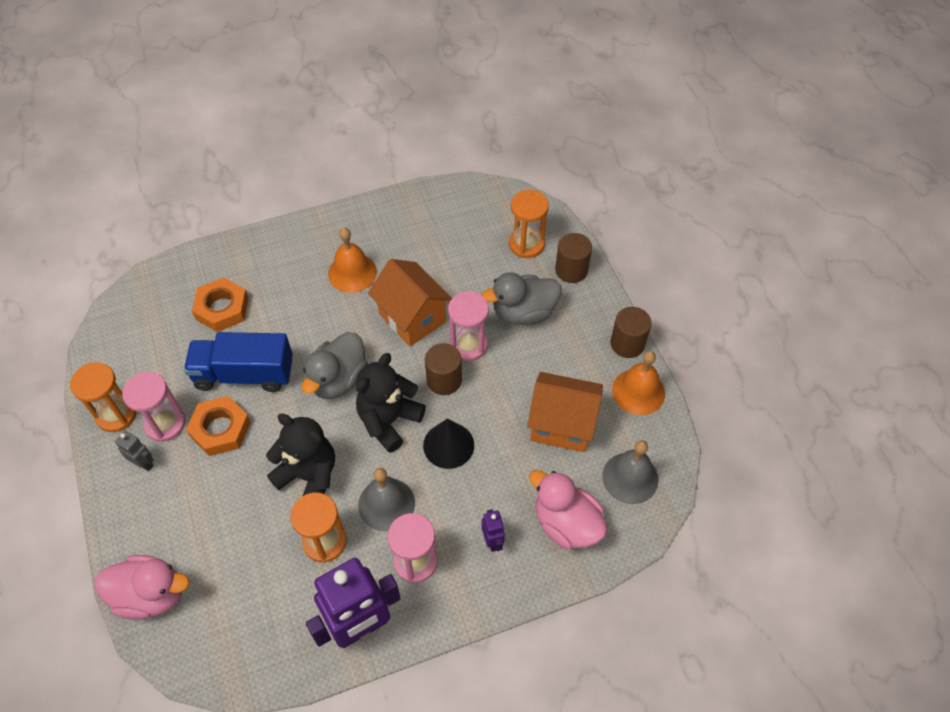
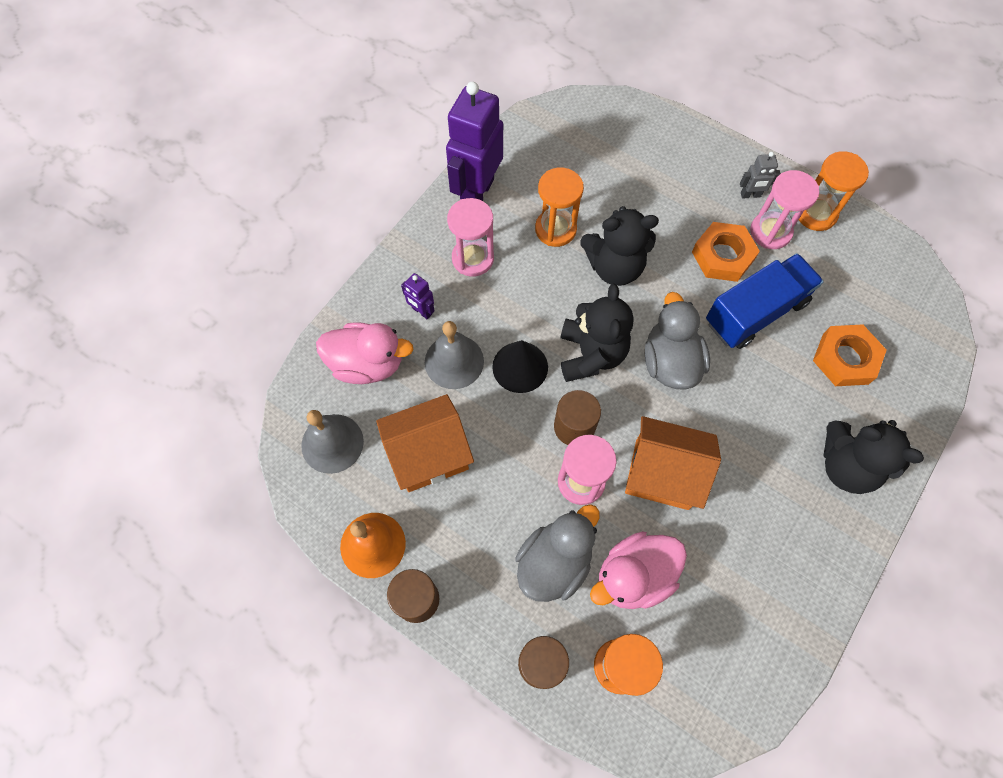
camera: 145 degrees right, 10 degrees up
(151, 595) = (644, 124): pink duck -> pink duck (634, 576)
(295, 255) = (846, 466): none -> black teddy bear
(352, 272) = (769, 486): orange bell -> none
(386, 504) = (532, 285): grey bell -> grey bell (454, 361)

